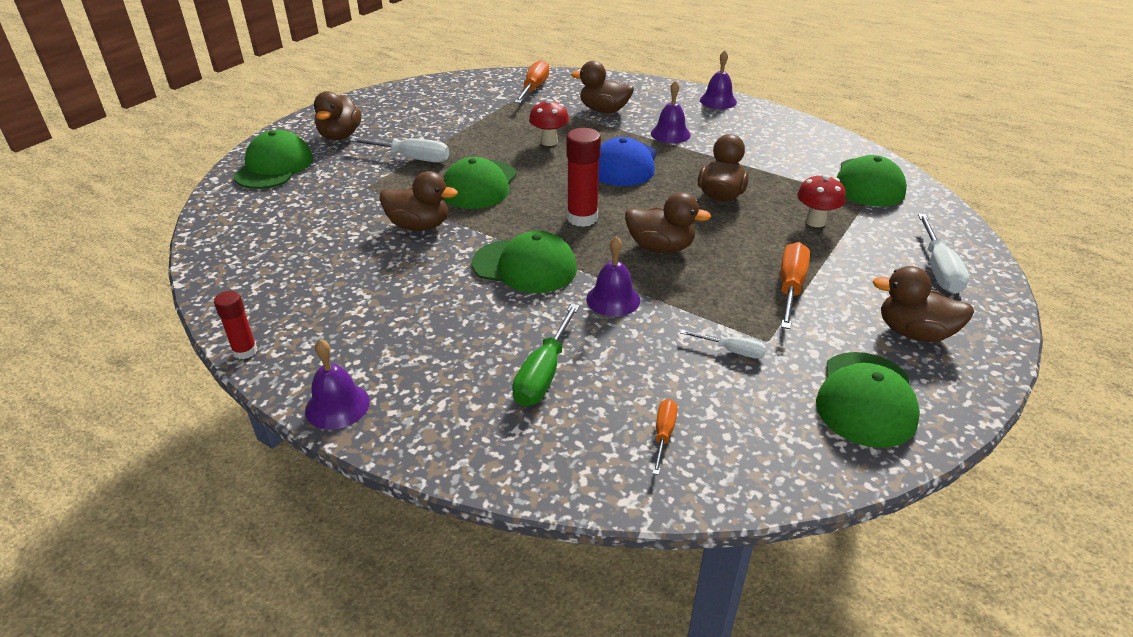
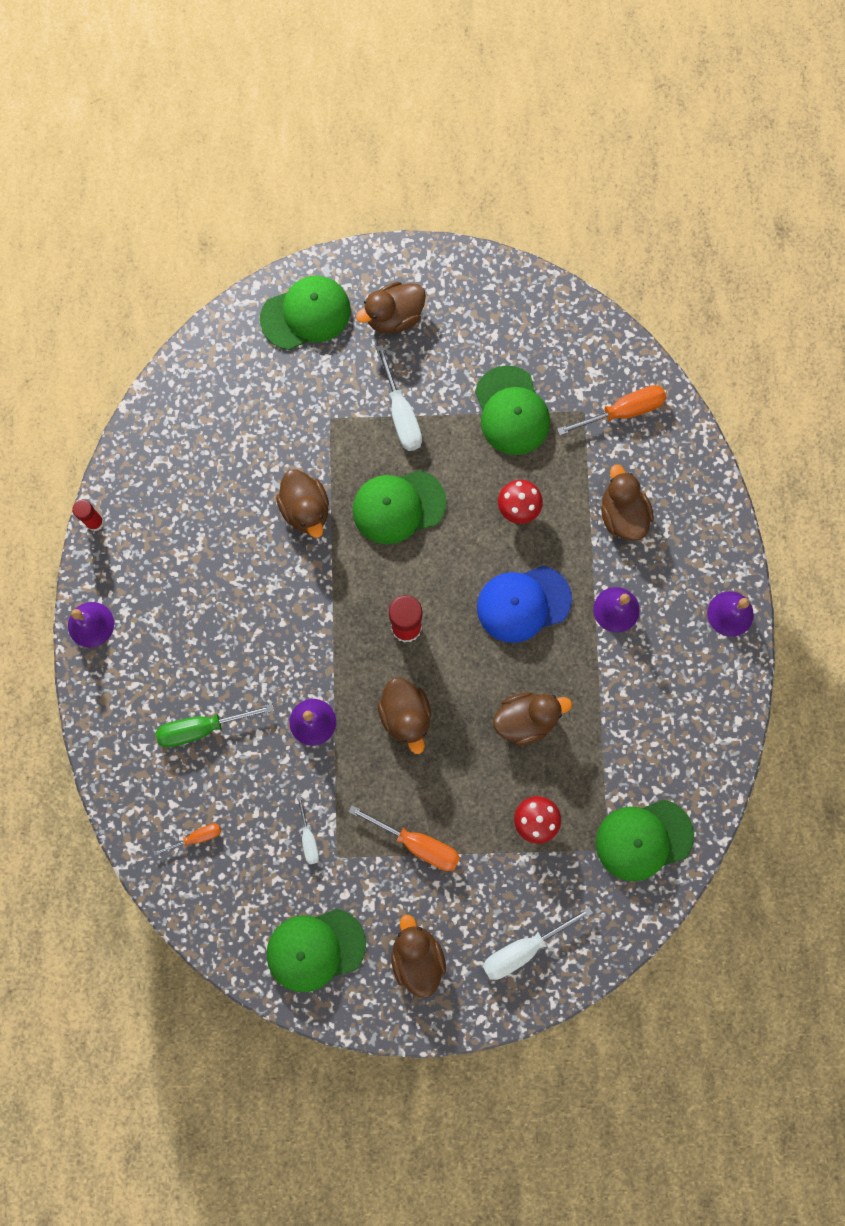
camera: 55 degrees right, 40 degrees up
(525, 266) = (309, 630): green cap -> green cap (511, 411)
(790, 287) = (417, 843): orange screwdriver -> orange screwdriver turned 45 degrees clockwise

